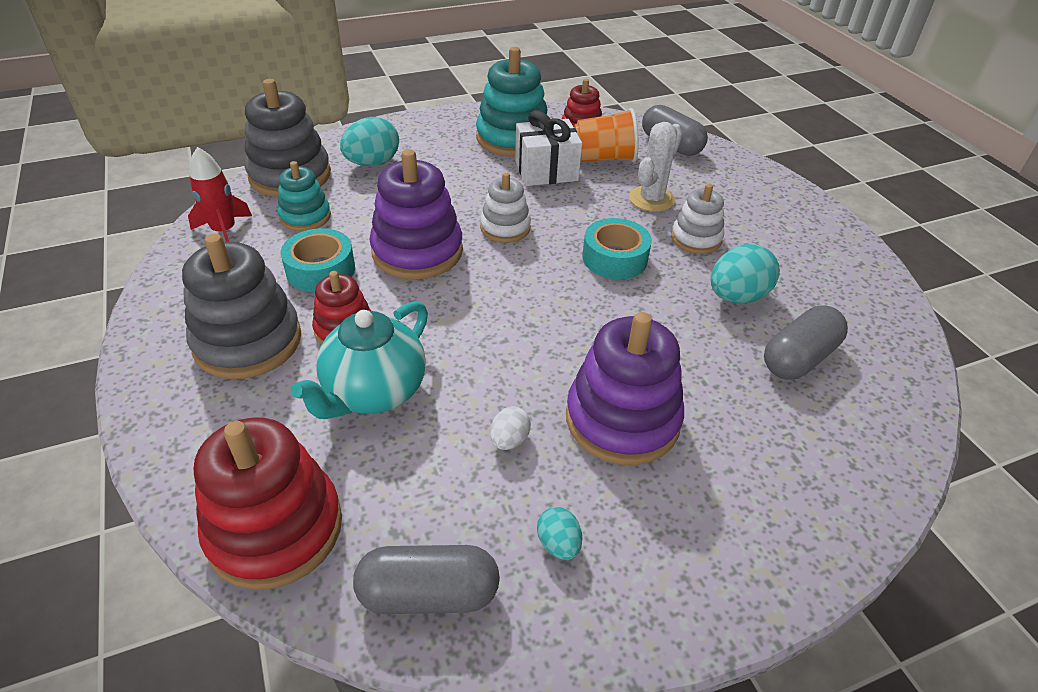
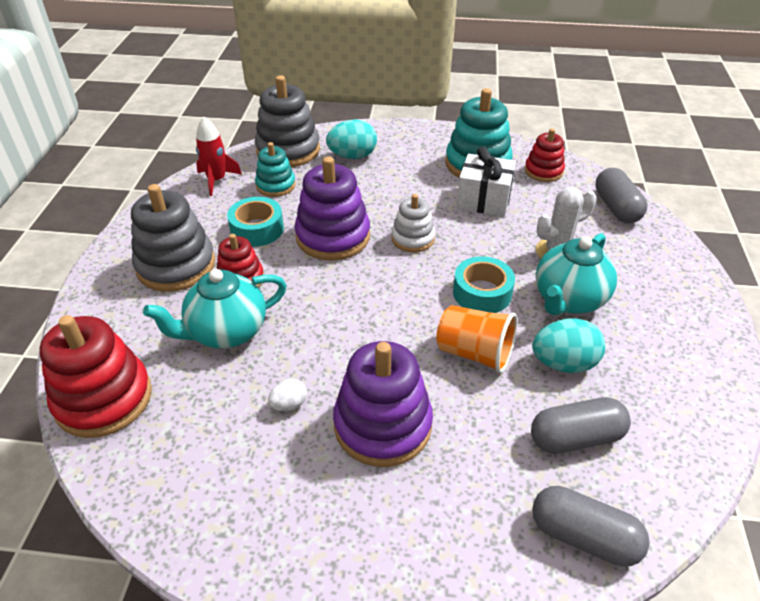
camera: 30 degrees right, 0 degrees up
(428, 593) = (158, 485): grey capsule -> grey capsule (583, 536)
(558, 544) = (264, 494): turquoise egg -> none
(604, 158) = (543, 203): orange cup -> orange cup (474, 353)
(696, 239) = (568, 299): white stacking toy -> turquoise teapot

